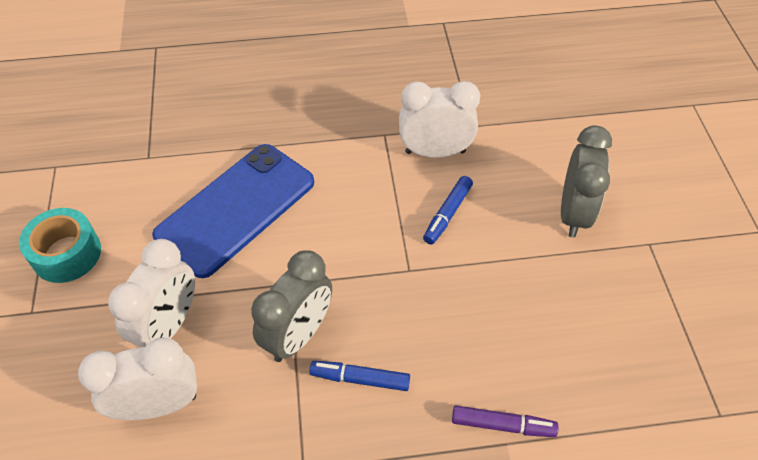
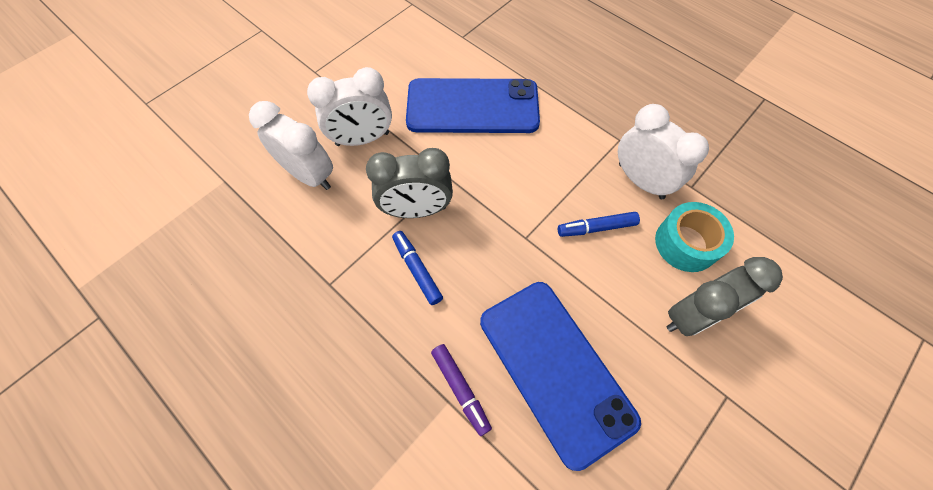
camera: 50 degrees right, 10 degrees up
(67, 254) = (363, 56): turquoise tape -> turquoise tape (686, 243)
(542, 339) = (555, 369): none -> blue phone

